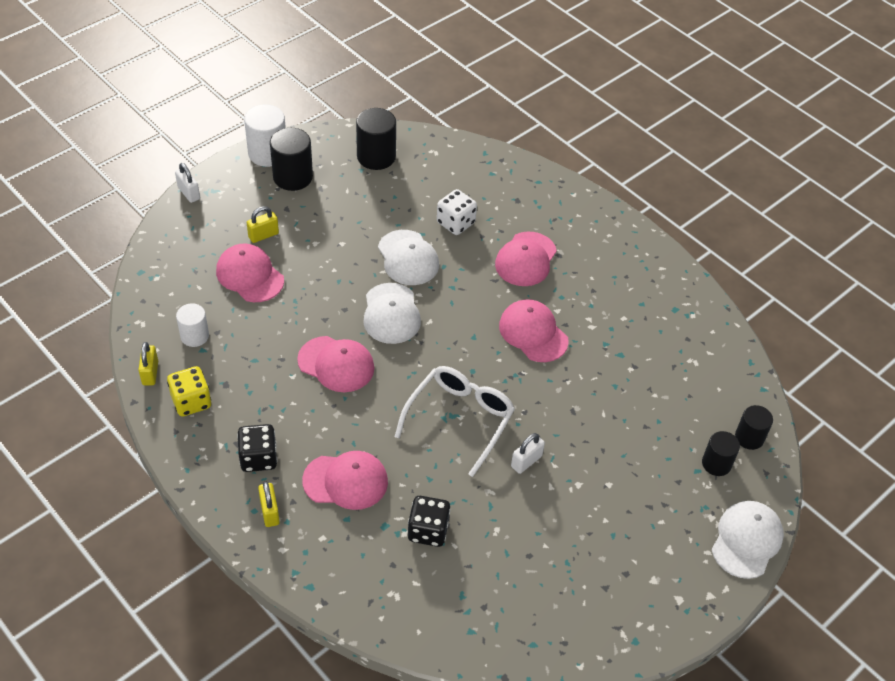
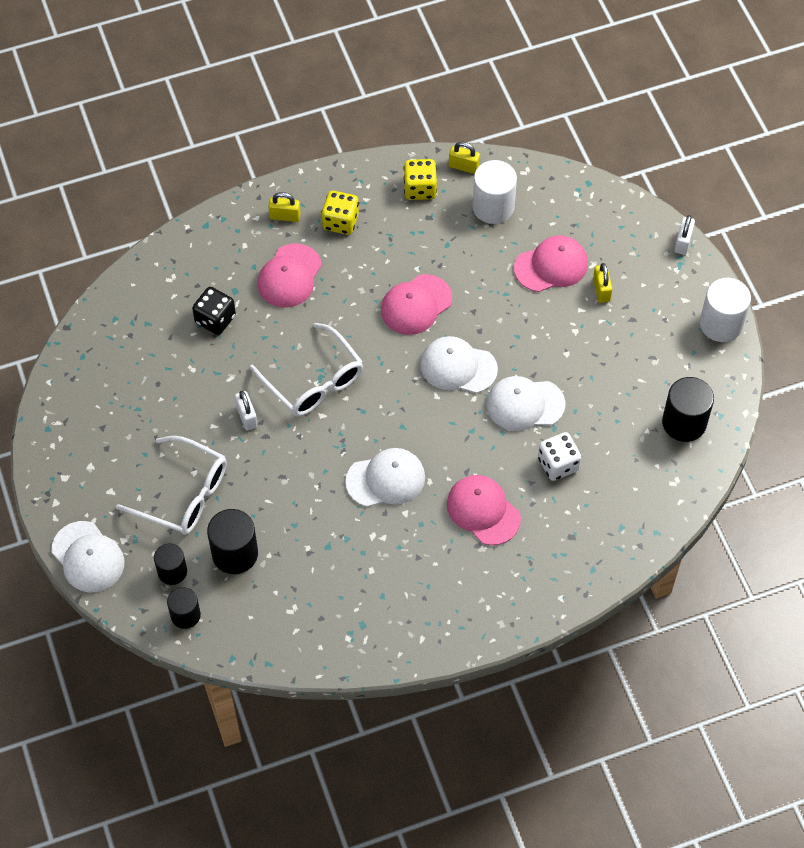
camera: 115 degrees right, 10 degrees up
(189, 193) = (683, 242): white padlock -> white padlock turned 60 degrees counterclockwise
(194, 336) = (493, 207): white cylinder -> white cylinder, size x1.57
(258, 458) = (340, 222): black dice -> yellow dice
(293, 177) = (677, 337): black cylinder -> black cylinder (235, 553)
(533, 333) = (386, 479): pink cap -> white cap
(636, 484) = (183, 494): none -> white glasses

